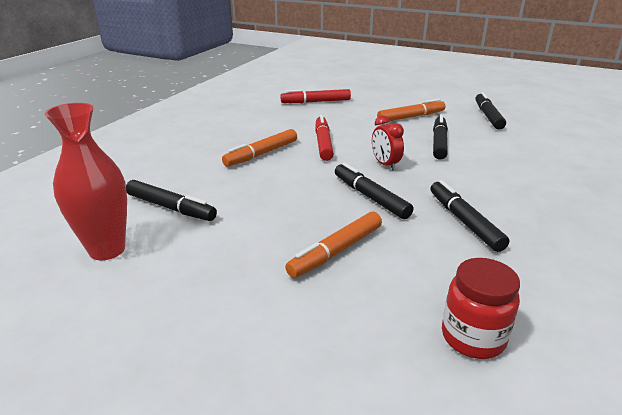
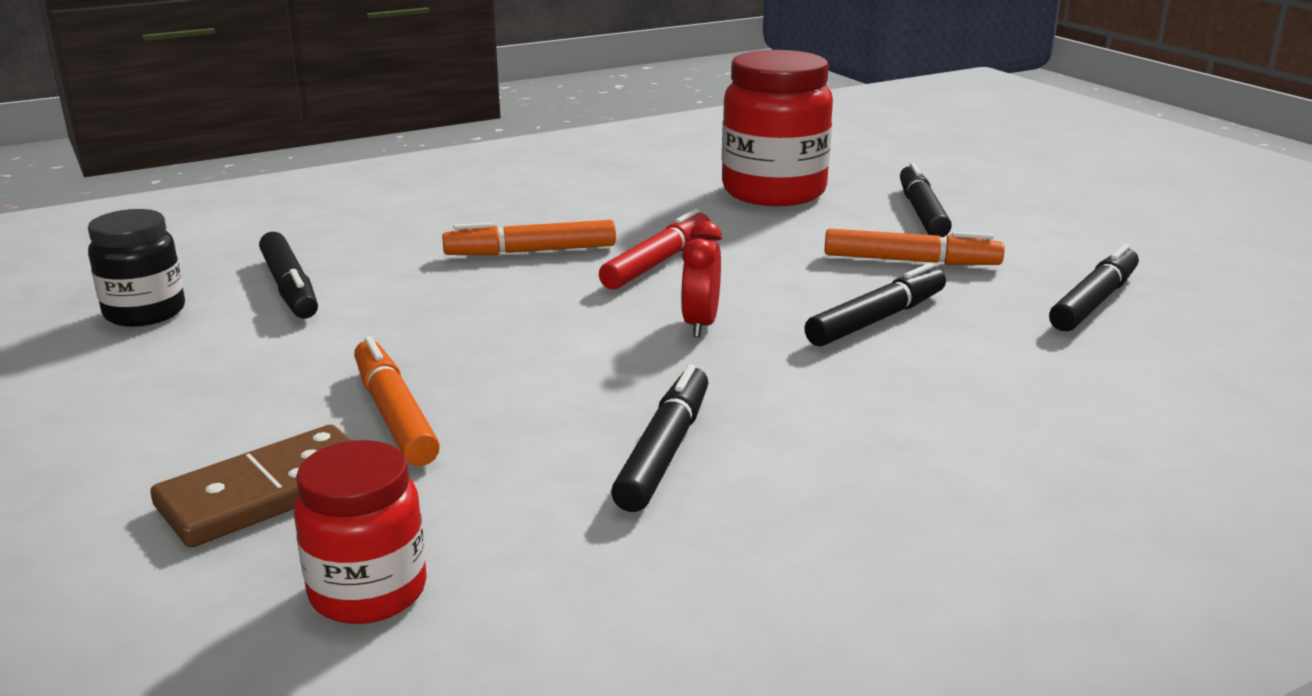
camera: 35 degrees right, 5 degrees down
(107, 250) = (145, 313): red vase -> black jar
(316, 102) = (774, 192): red marker -> red jar
(337, 251) = (395, 415): orange marker -> orange marker turned 75 degrees clockwise
(347, 315) = (267, 493): none -> brown domino
(370, 197) = (579, 364): black marker -> black marker (922, 212)

